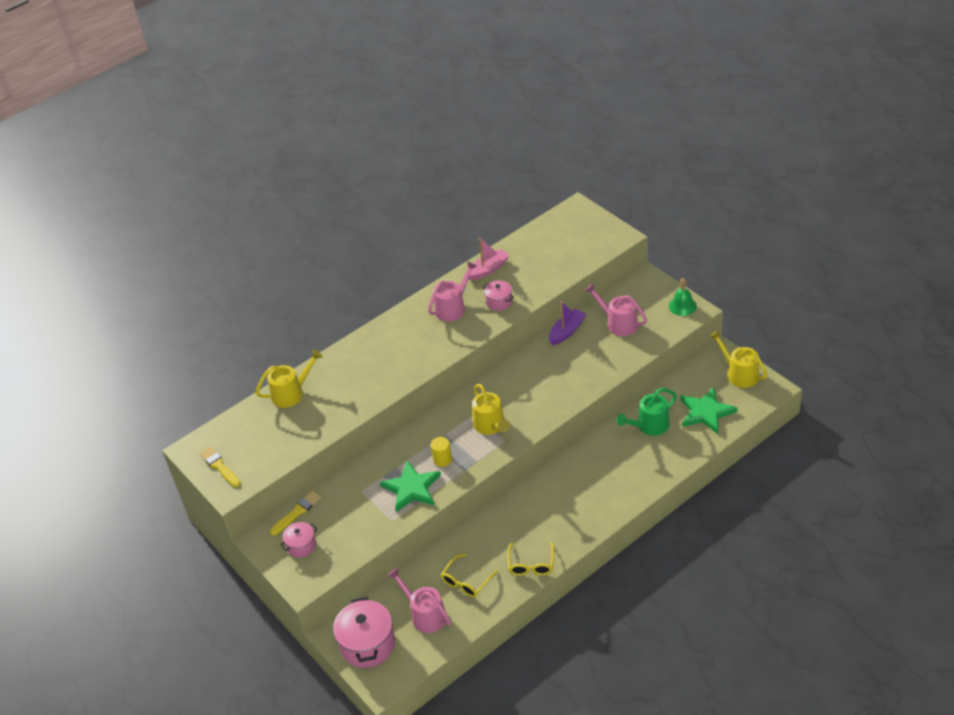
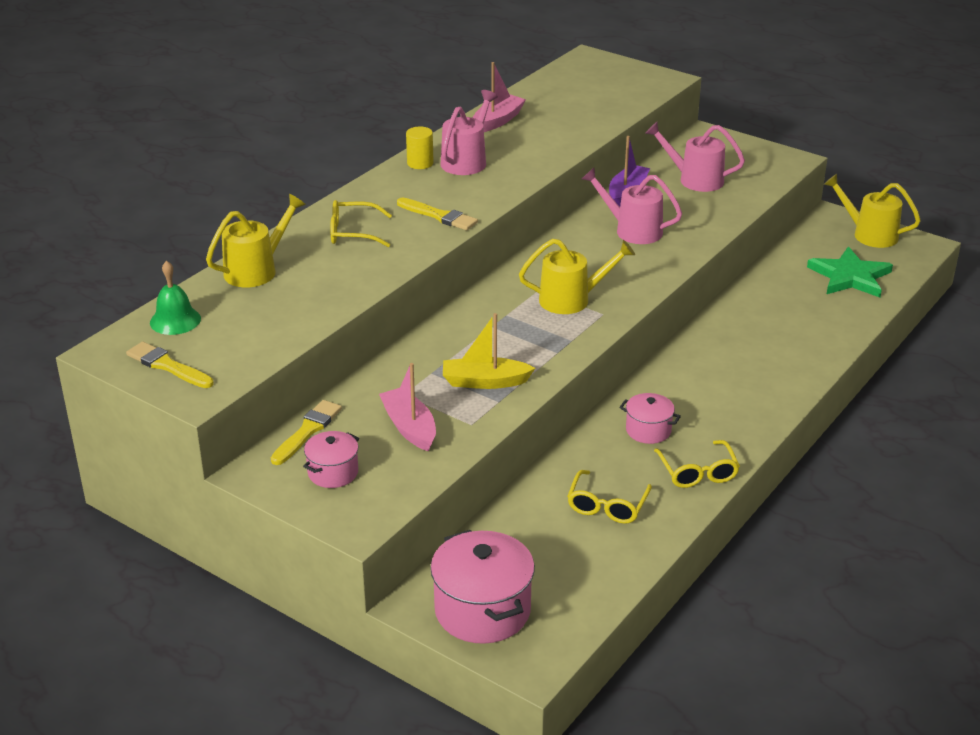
camera: 20 degrees left, 10 degrees down
(355, 518) = (409, 427): none -> pink boat
(358, 367) = (352, 232): none -> yellow glasses
(412, 488) = (485, 382): green star -> yellow boat
(416, 358) = (439, 216): none -> yellow brush
(425, 614) = (560, 557): pink watering can -> pink watering can (632, 230)
(442, 459) = (517, 344): yellow cylinder -> yellow cylinder (420, 163)
(491, 426) = (572, 300): yellow watering can -> yellow watering can turned 60 degrees counterclockwise
(499, 302) = (532, 150): pink pot -> pink pot (648, 430)
(649, 426) = (781, 298): green watering can -> none
(682, 306) = (771, 156): green bell -> green bell (175, 320)

